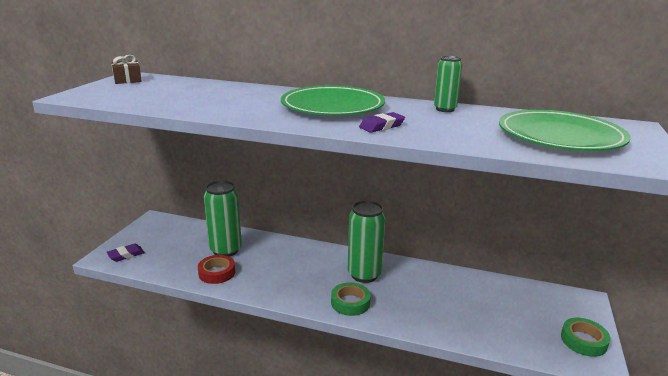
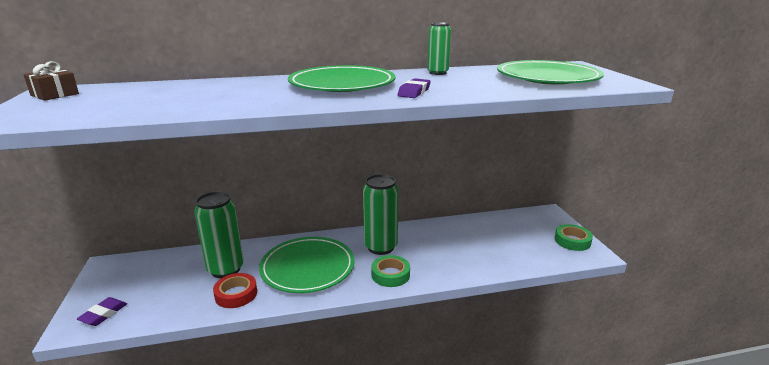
camera: 30 degrees left, 0 degrees up
(286, 271) = (308, 268): none -> green plate

